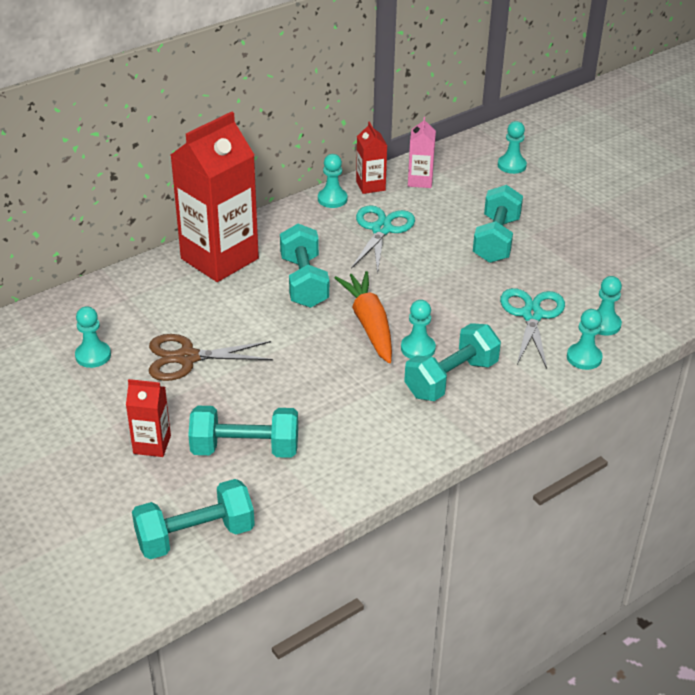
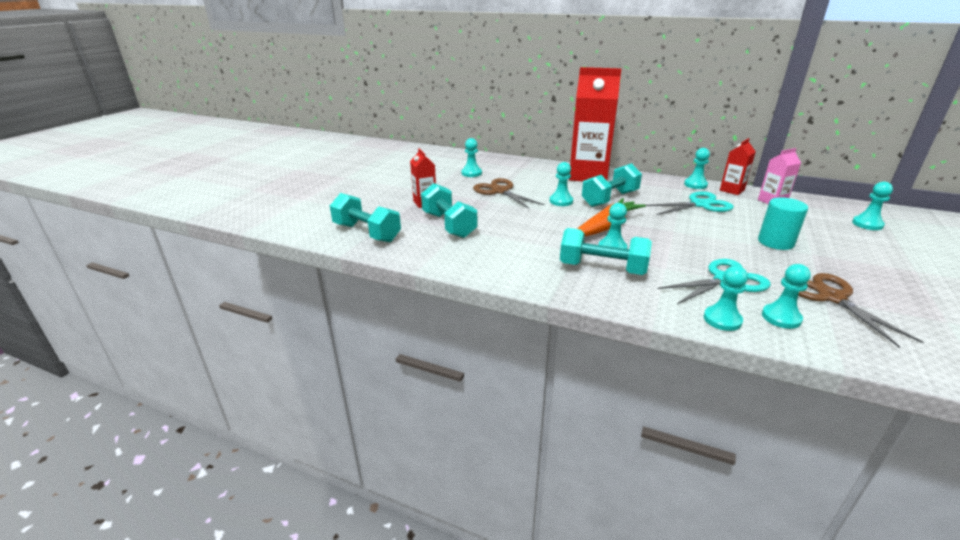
camera: 60 degrees right, 10 degrees down
(271, 322) = (561, 201): none -> turquoise pawn
(496, 240) = (775, 242): turquoise dumbbell -> turquoise cylinder
(598, 277) = (831, 297): none -> brown scissors

